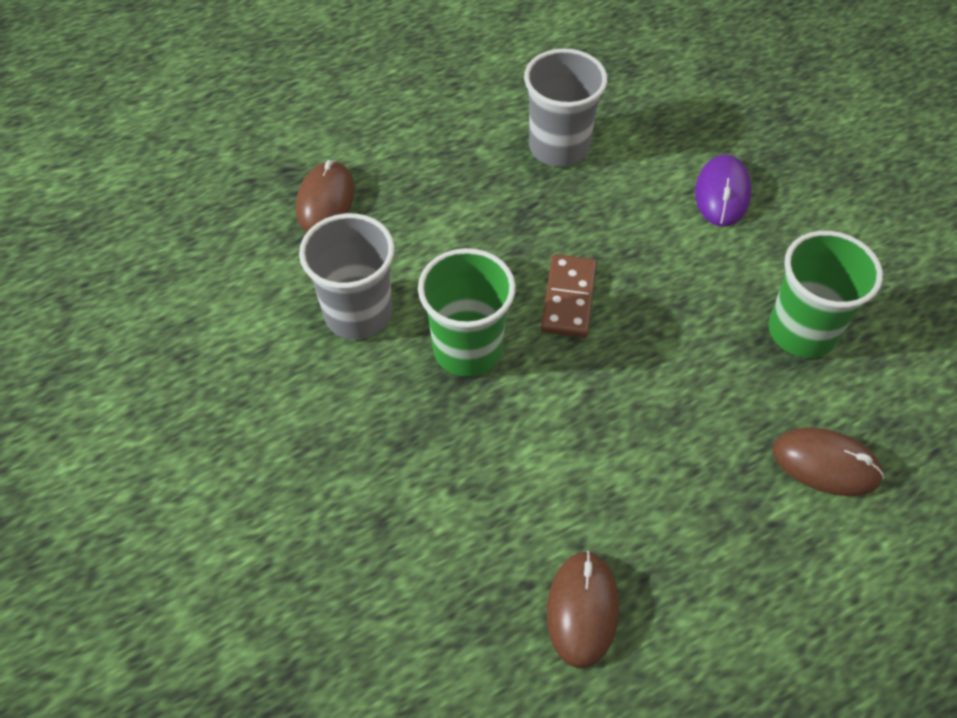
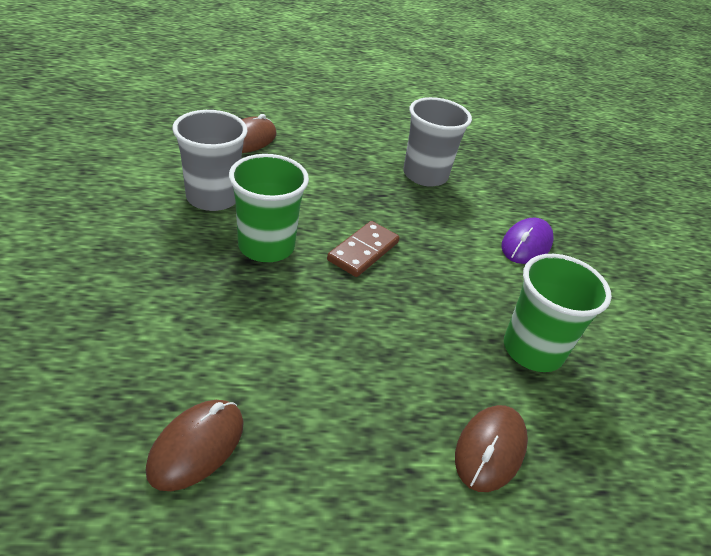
camera: 20 degrees right, 15 degrees down
(825, 464) = (490, 449): brown mouse -> brown mouse turned 75 degrees clockwise

